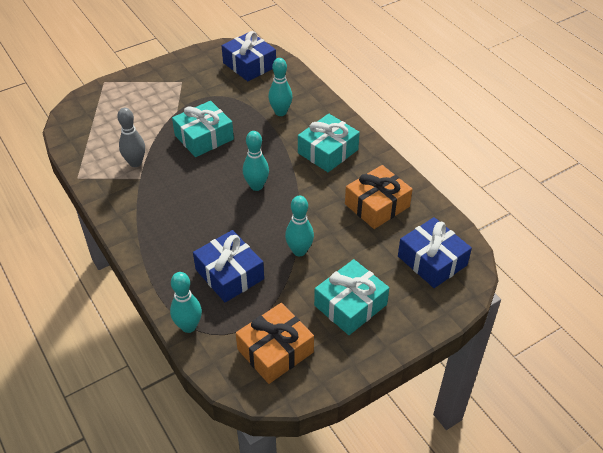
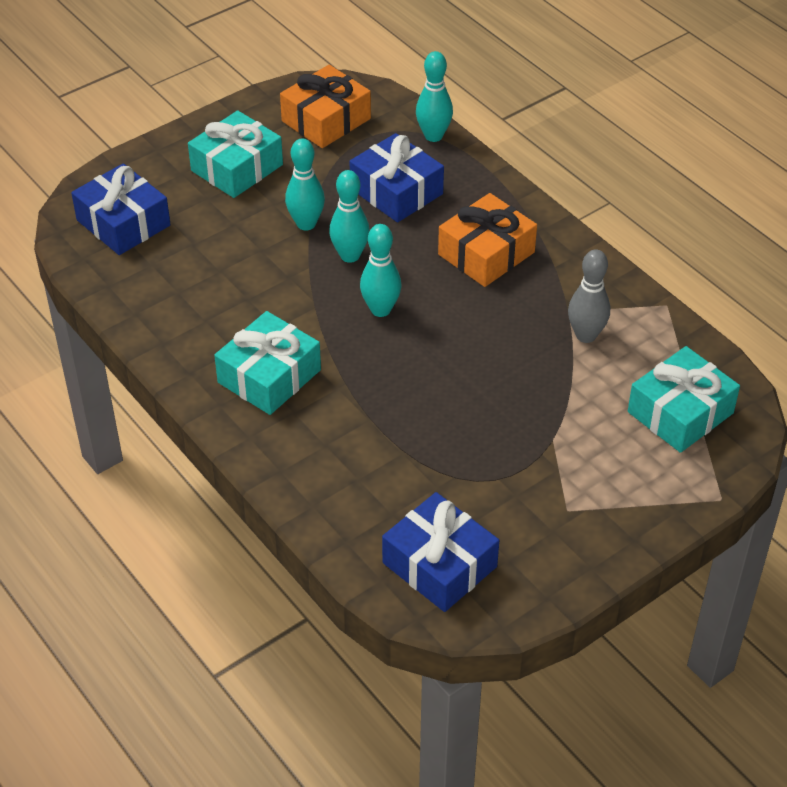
camera: 175 degrees right, 0 degrees up
(204, 137) = (487, 389): turquoise gift -> turquoise gift (680, 412)
(280, 112) = (359, 450): turquoise bowling pin -> turquoise bowling pin (350, 256)
(377, 205) = (192, 292): orange gift -> orange gift (486, 253)

